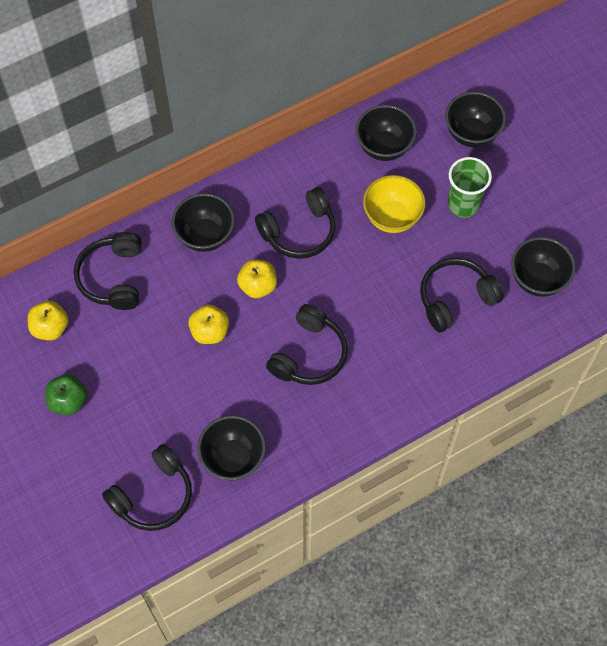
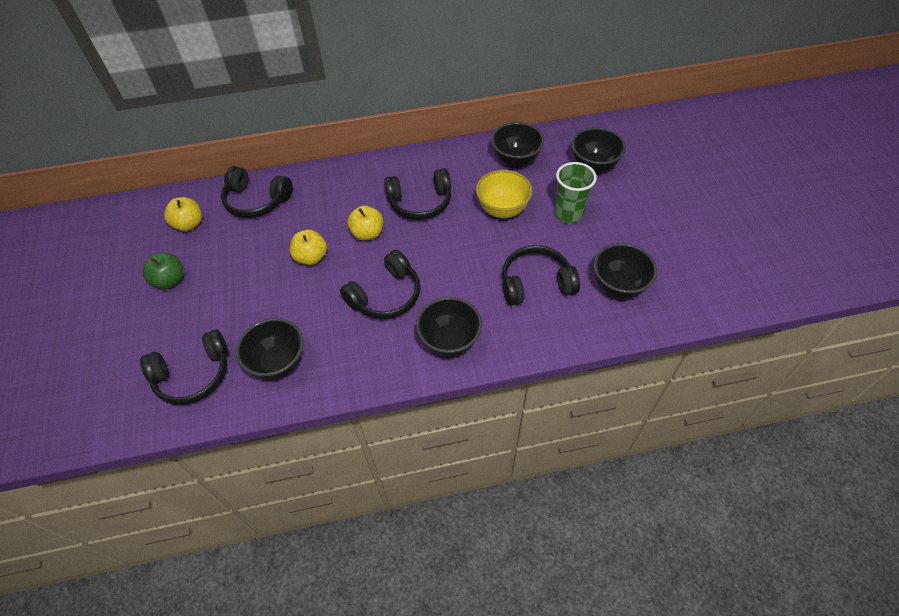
camera: 20 degrees right, 10 degrees down
(113, 277) = (256, 201): black headphones -> black headphones turned 90 degrees counterclockwise
(205, 236) = (343, 189): black bowl -> black bowl (449, 341)

